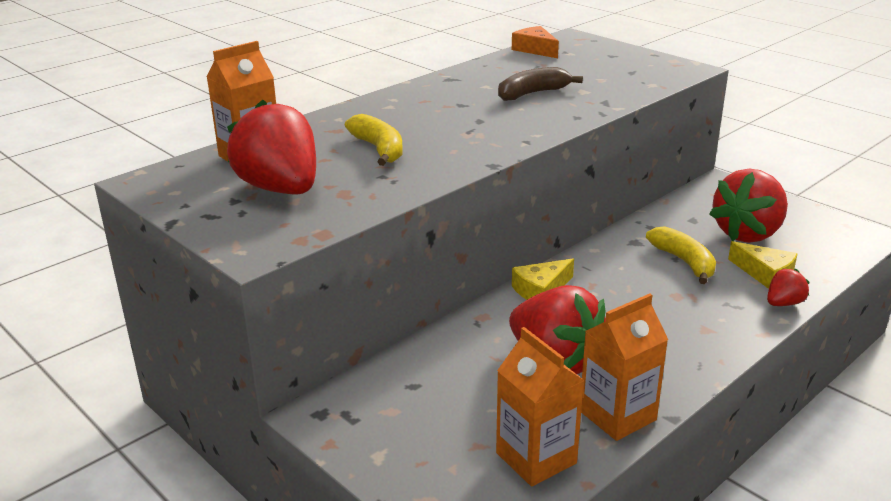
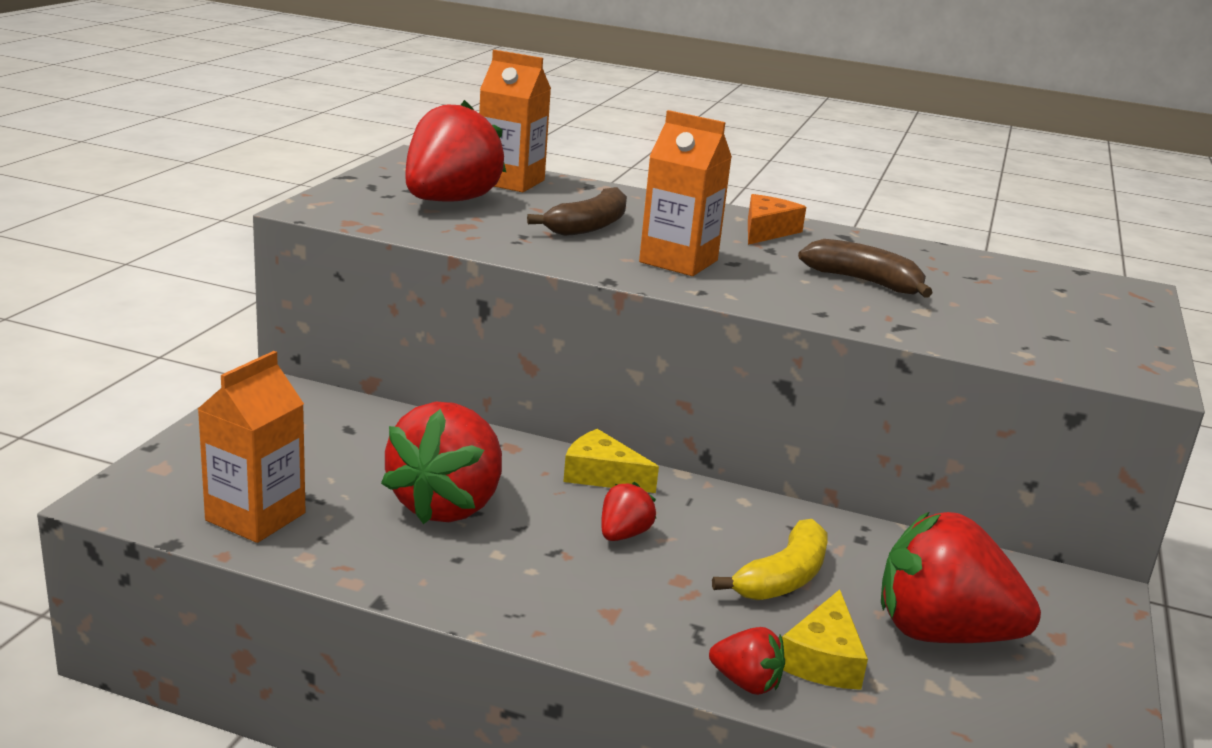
camera: 60 degrees right, 5 degrees down
(379, 149) = (589, 226): yellow banana -> brown banana
(535, 49) = (1034, 271): orange cheese -> orange cheese (767, 231)
(617, 415) = (362, 560): orange carton -> orange carton (678, 261)
(619, 301) = (623, 534): none -> red strawberry

